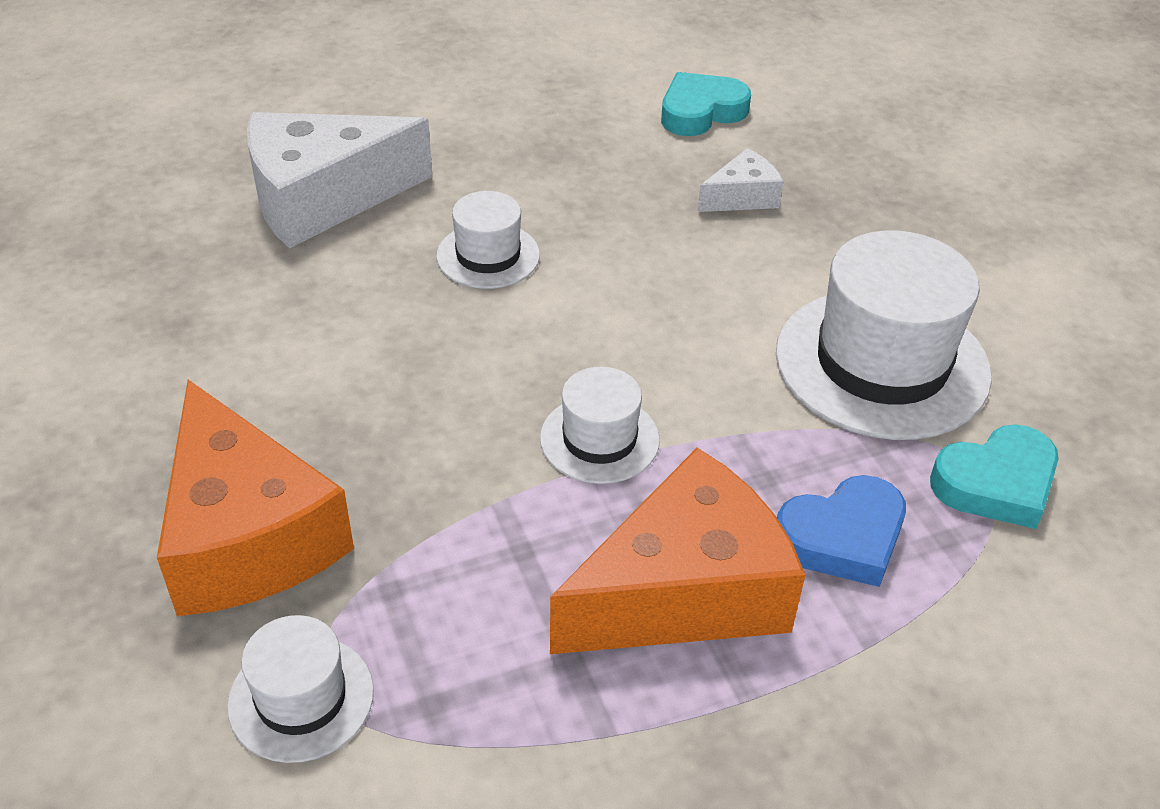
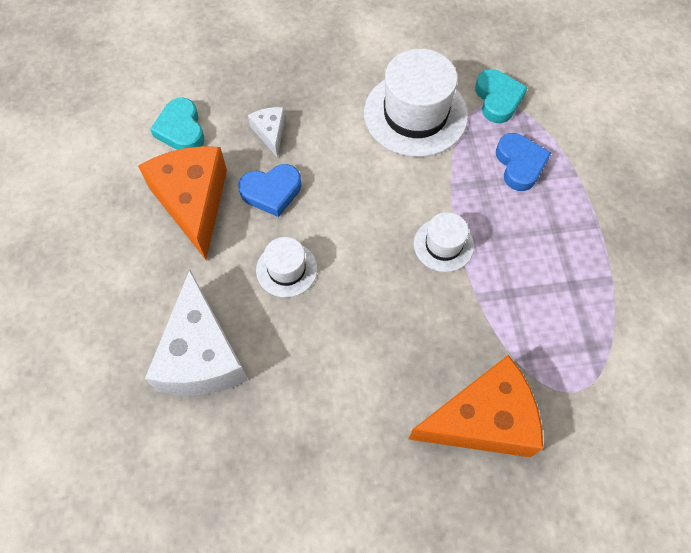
camera: 75 degrees left, 20 degrees up
(301, 698) = (583, 401): white hat -> none
(627, 217) = (271, 192): none -> blue heart
(684, 591) = (541, 232): orange cheese -> orange cheese (193, 202)

